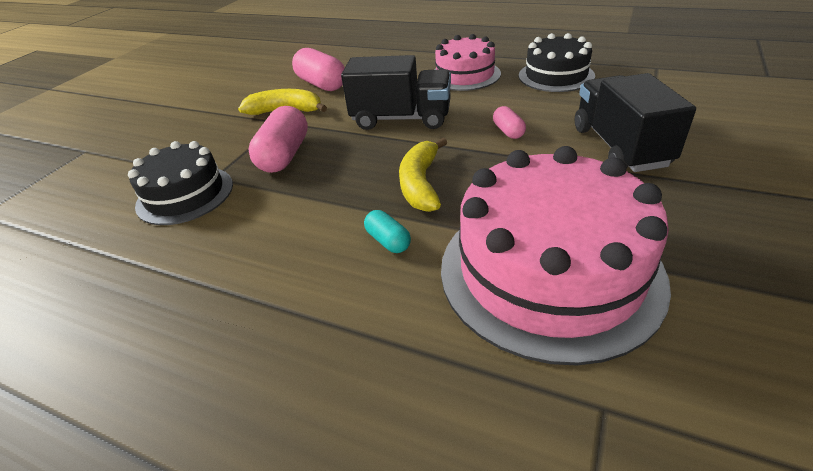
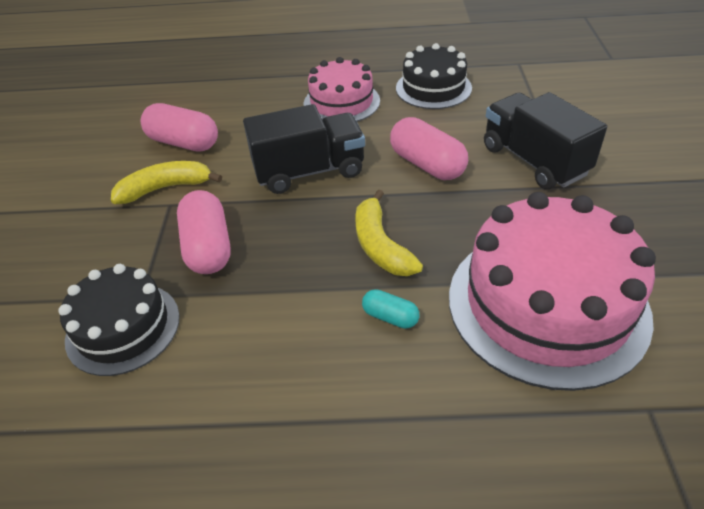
camera: 25 degrees left, 5 degrees up
(508, 131) = (427, 165): pink capsule -> pink capsule, size x1.92

